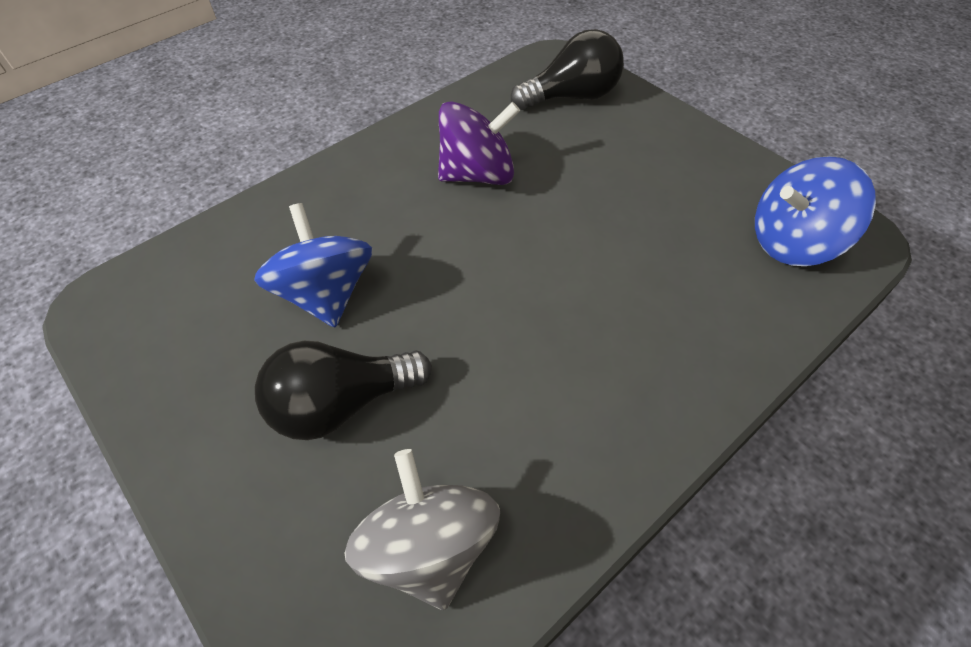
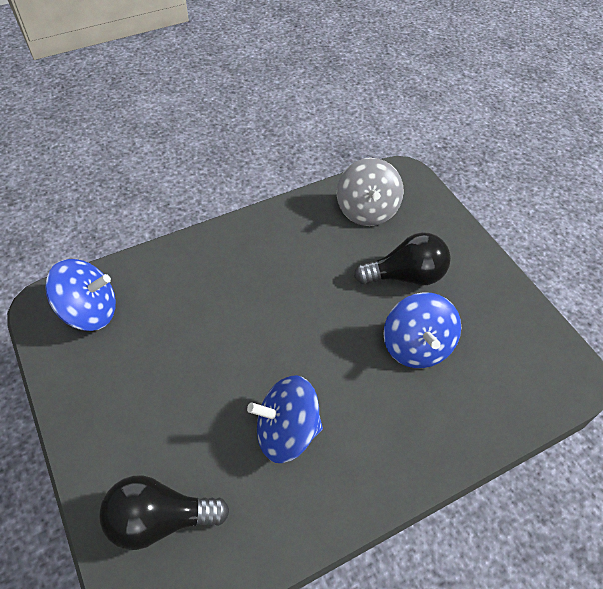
camera: 170 degrees left, 0 degrees up
(478, 174) = (286, 431): purple spinning top -> blue spinning top

